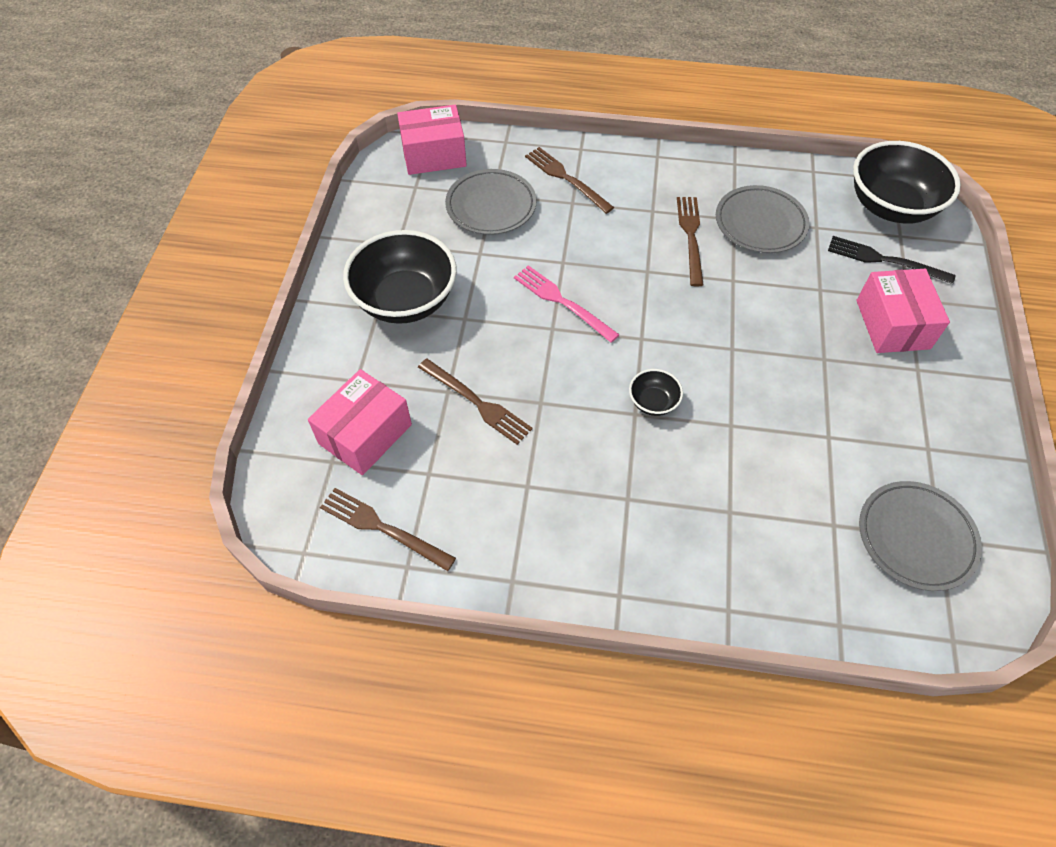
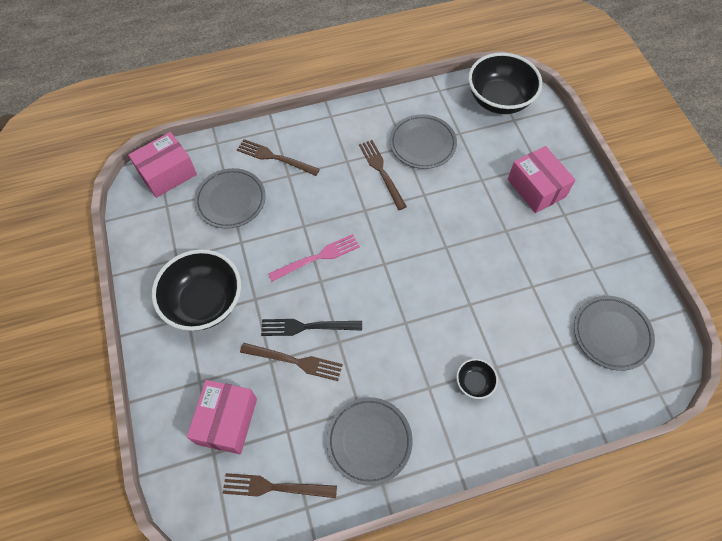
camera: 25 degrees left, 5 degrees up
(521, 527) = (369, 441): none -> grey plate
(562, 302) = (317, 257): pink fork -> pink fork turned 135 degrees clockwise
(653, 402) = (413, 309): black bowl -> black bowl (474, 383)
(884, 260) = (512, 142): black fork -> black fork (307, 327)

